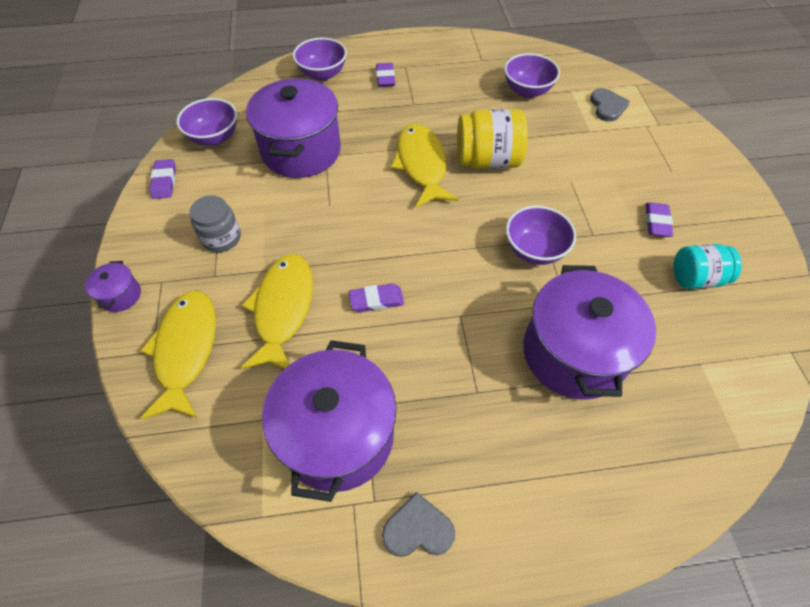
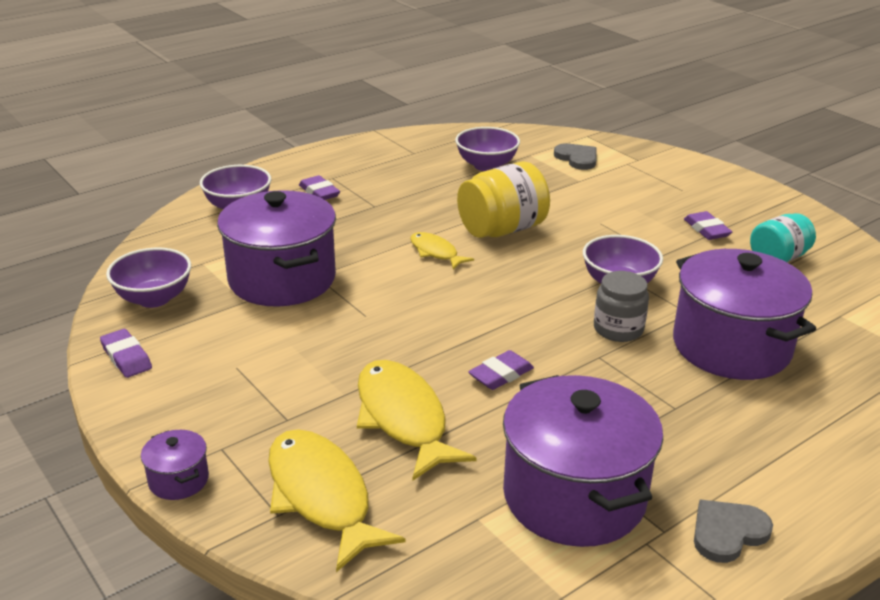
camera: 30 degrees left, 25 degrees down
(221, 238) = (261, 384): grey jar -> grey jar (618, 329)
(421, 165) = (435, 252): yellow fish -> yellow fish, size x0.55

